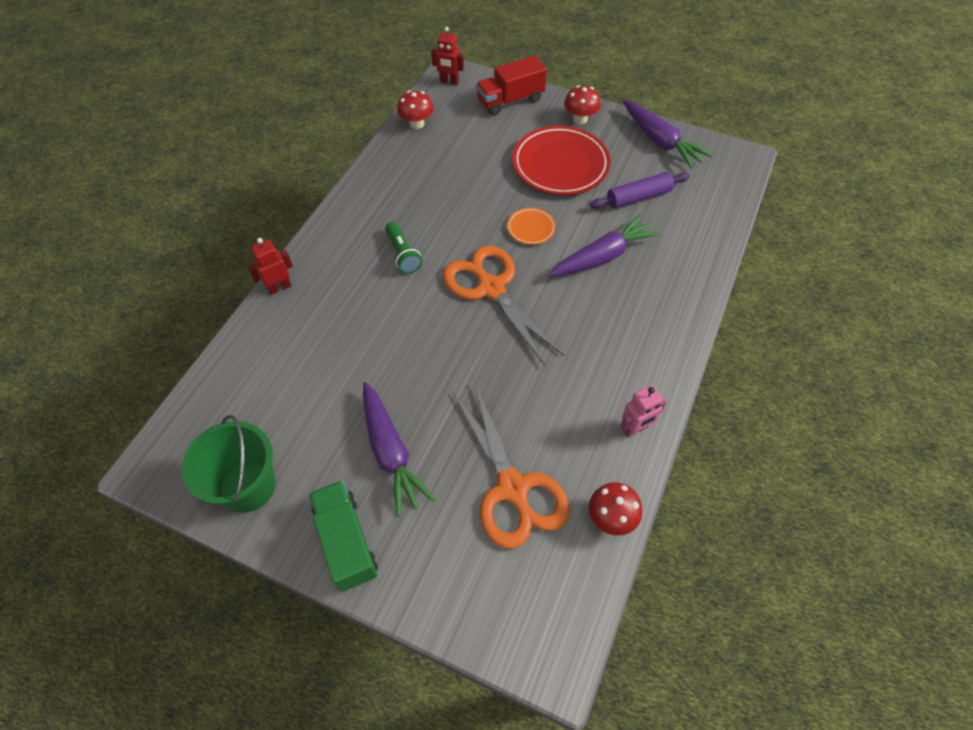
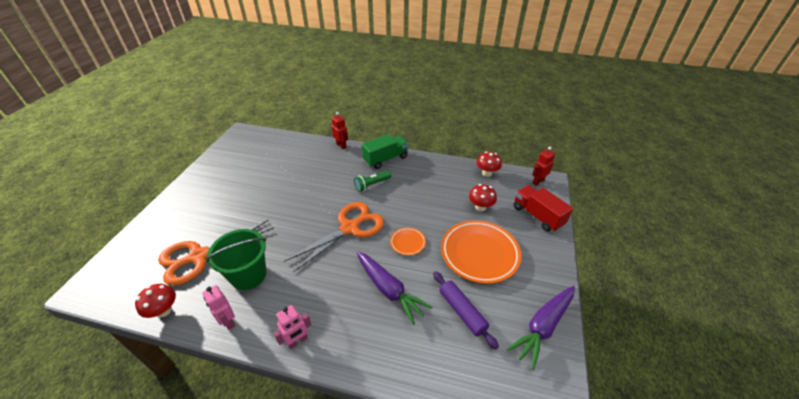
camera: 80 degrees right, 15 degrees down
(248, 486) = (225, 159): green bucket -> green bucket (248, 275)
(346, 542) = (186, 195): green truck -> green truck (385, 159)
(391, 453) = (233, 202): purple carrot -> none
(449, 82) = (538, 181): red robot -> red robot turned 45 degrees clockwise
(560, 165) = (479, 253): red plate -> orange plate
(580, 119) = (540, 261): red mushroom -> red mushroom (480, 207)
(666, 350) = (297, 341): none -> pink robot

